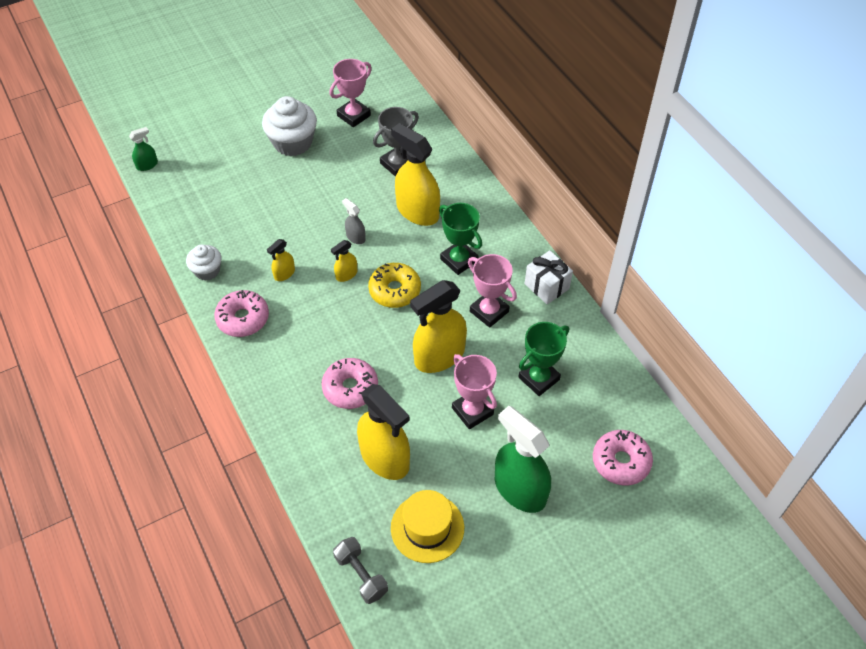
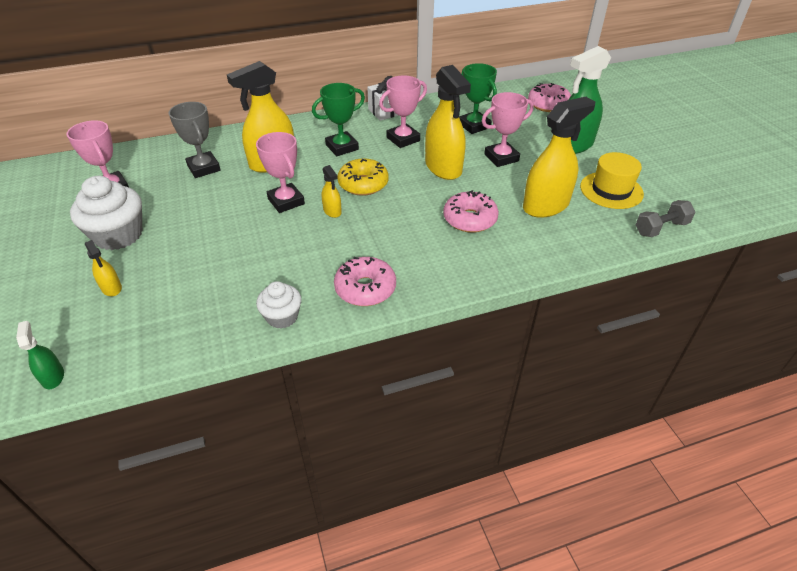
camera: 80 degrees left, 10 degrees down
(284, 274) = (313, 253): yellow spray bottle -> yellow spray bottle (111, 288)
(355, 237) = (286, 201): grey spray bottle -> pink trophy

